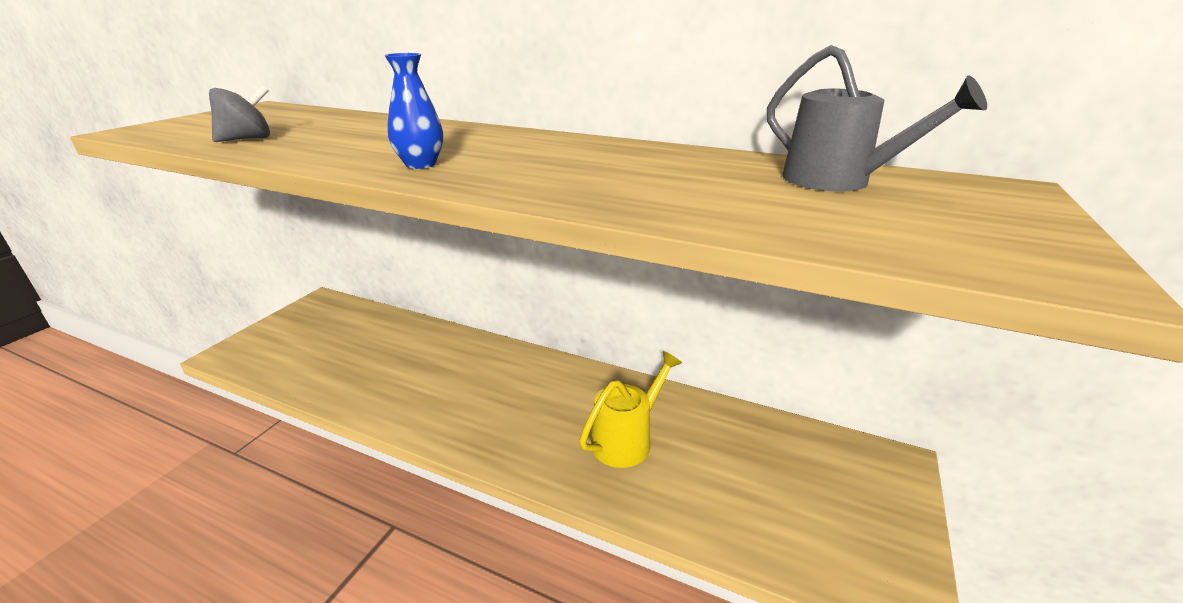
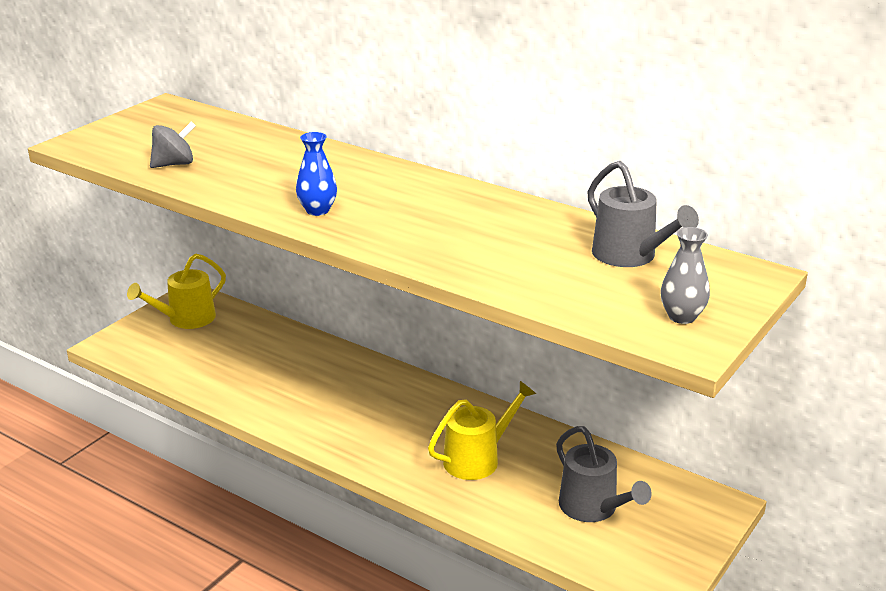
camera: 10 degrees right, 0 degrees up
(313, 321) = (186, 319): none -> yellow watering can
(772, 487) = (593, 508): none -> grey watering can
(996, 238) = (682, 316): none -> grey vase

